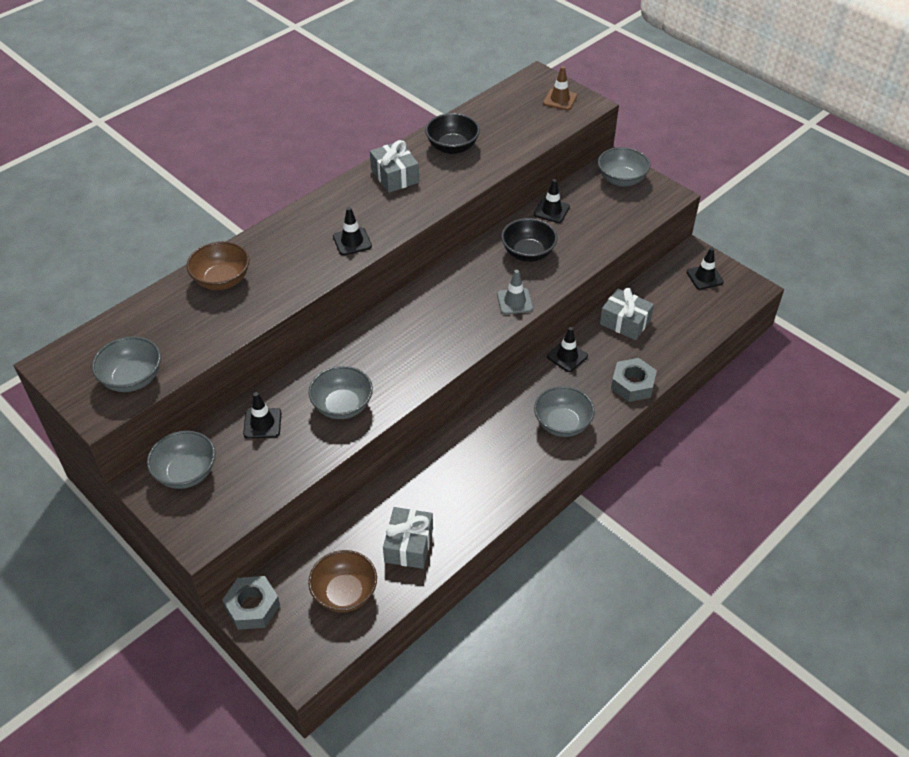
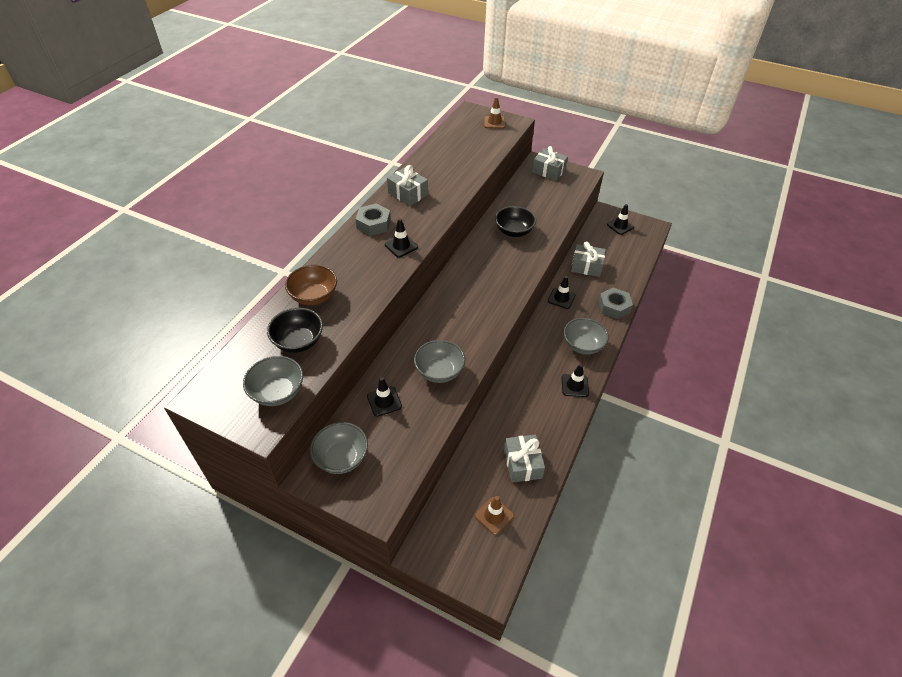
camera: 20 degrees left, 0 degrees up
(252, 607) = (428, 550): grey nut -> grey nut (373, 224)
(345, 593) = (494, 515): brown bowl -> brown traffic cone
(452, 147) = (438, 166): black bowl -> black bowl (298, 341)
(514, 301) = (523, 266): grey traffic cone -> none
(551, 211) = (514, 200): black traffic cone -> black traffic cone (574, 385)
(621, 180) = (548, 171): grey bowl -> grey gift

